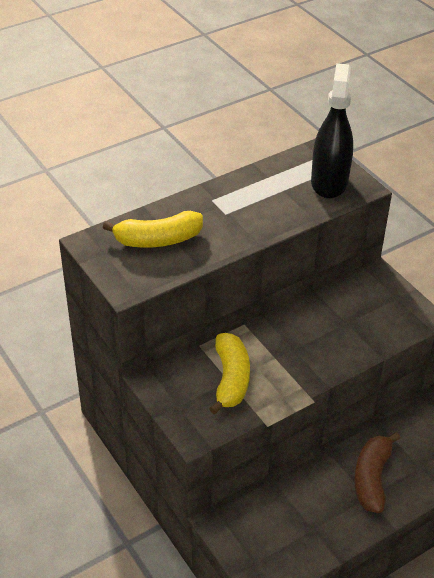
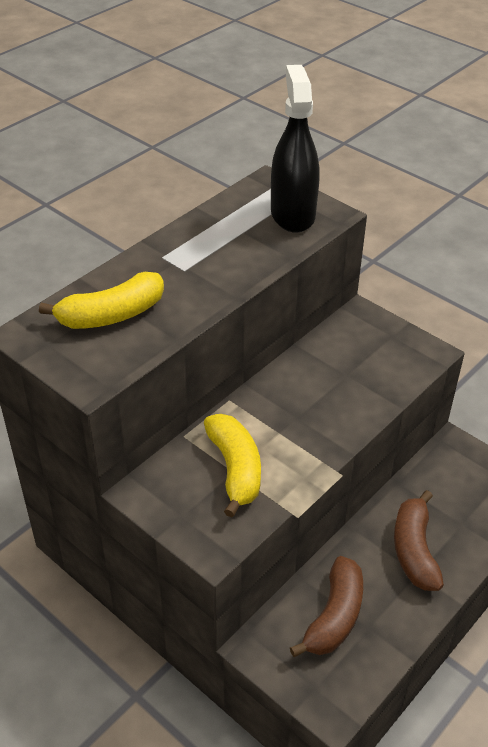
camera: 15 degrees left, 0 degrees up
(288, 514) = (334, 616): none -> brown banana

